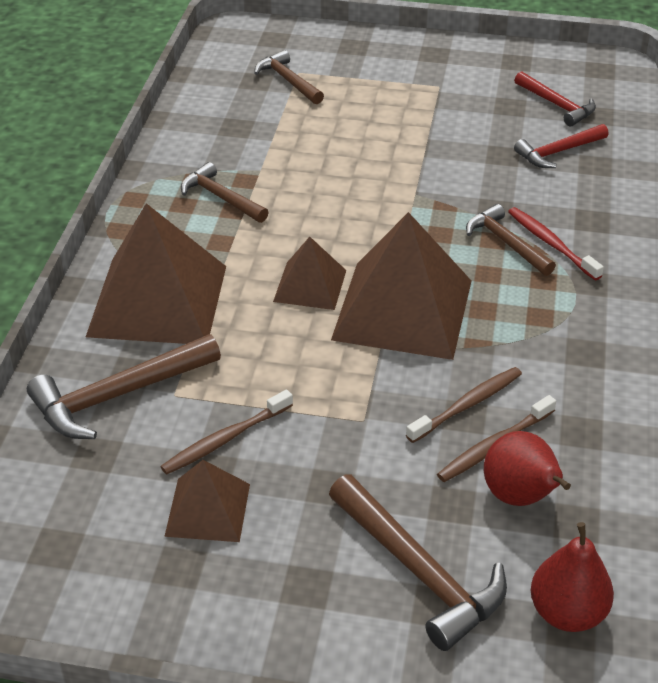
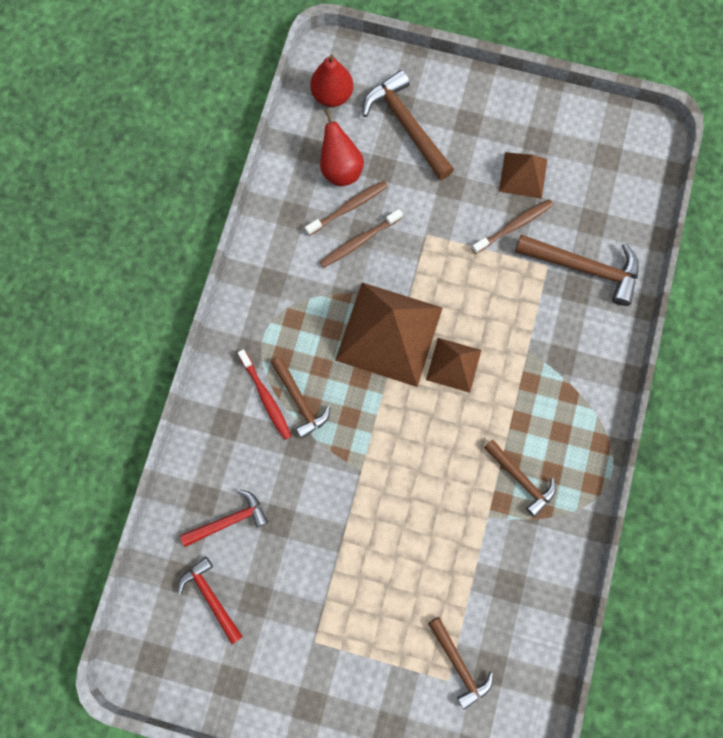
camera: 175 degrees left, 35 degrees up
(118, 395) = (583, 268): brown hammer -> brown hammer turned 45 degrees clockwise
(157, 300) = (564, 358): brown pyramid -> none

